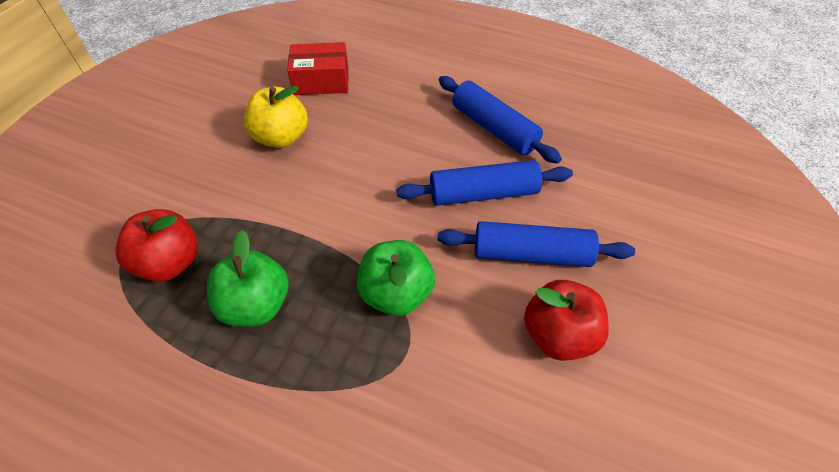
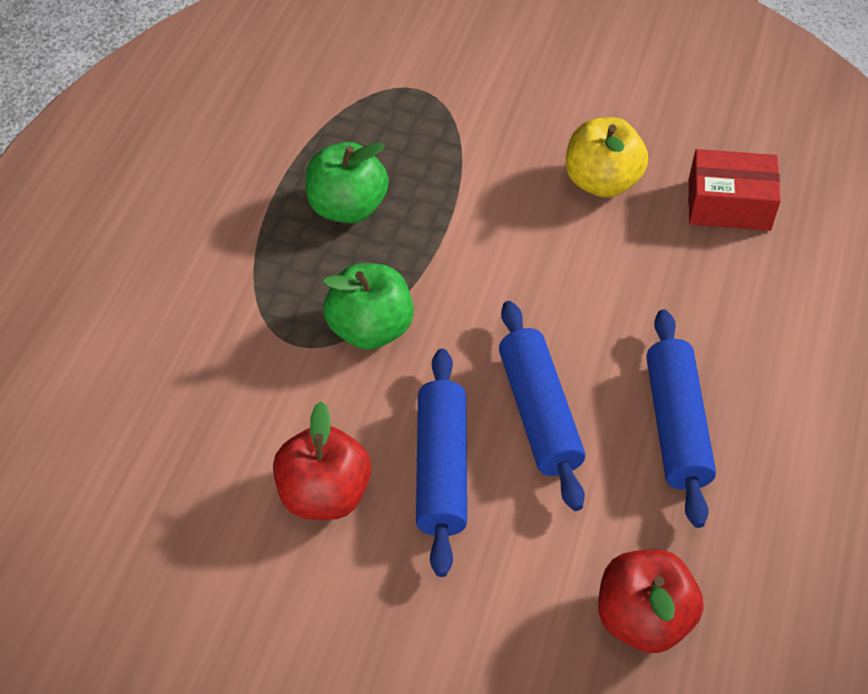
camera: 85 degrees right, 0 degrees up
(170, 263) = (394, 126): red apple -> red apple (643, 618)
(321, 81) = (729, 204): red box -> red box turned 75 degrees counterclockwise
(494, 128) = (675, 425): blue rolling pin -> blue rolling pin turned 45 degrees counterclockwise

